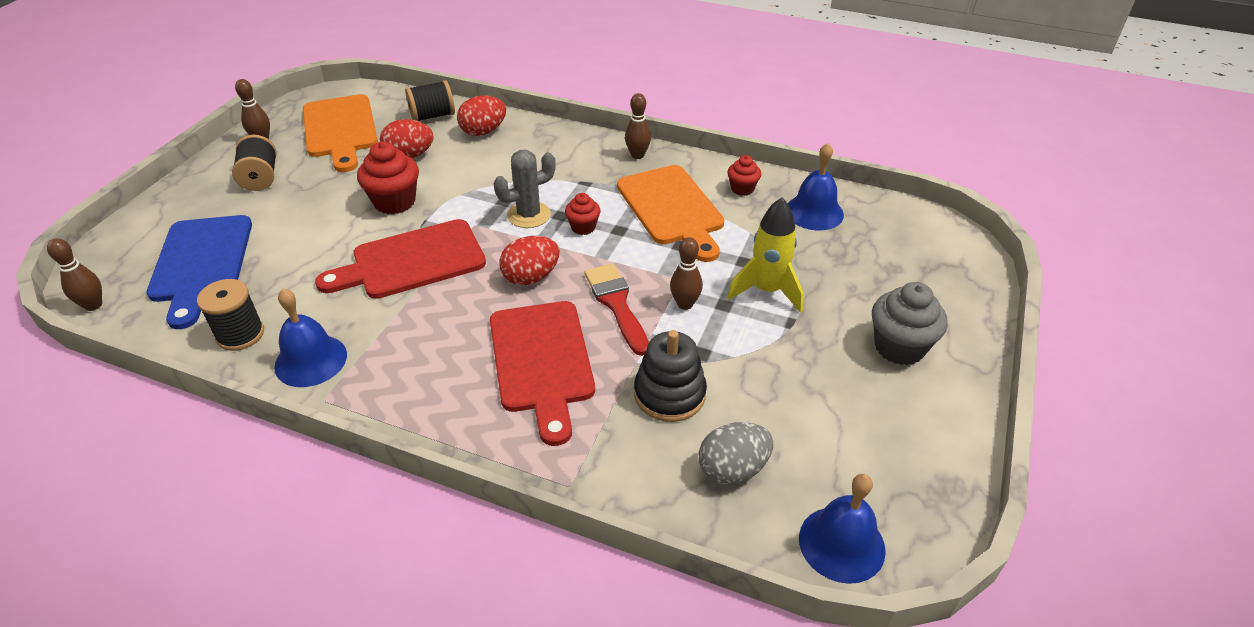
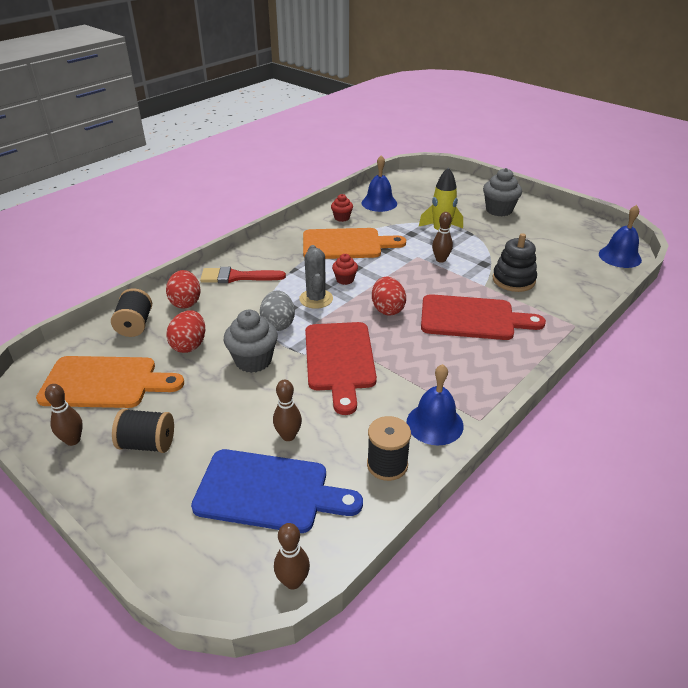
camera: 70 degrees left, 5 degrees down
(394, 202) = (253, 360): red cupcake -> grey cupcake
(616, 304) = (430, 282): red brush -> red brush (237, 277)
(637, 155) = (276, 244): brown bowling pin -> brown bowling pin (288, 436)
(732, 469) = (571, 273): grey egg -> grey egg (278, 324)

